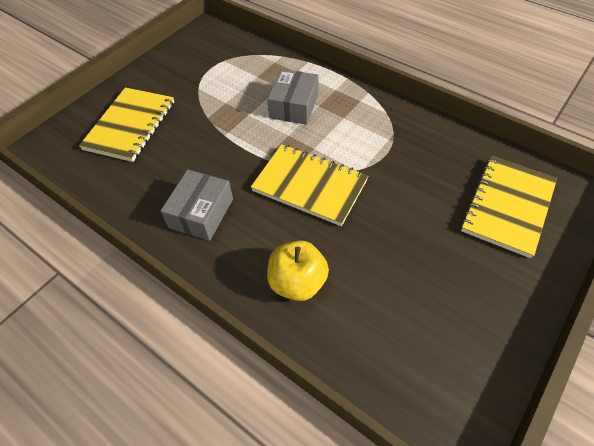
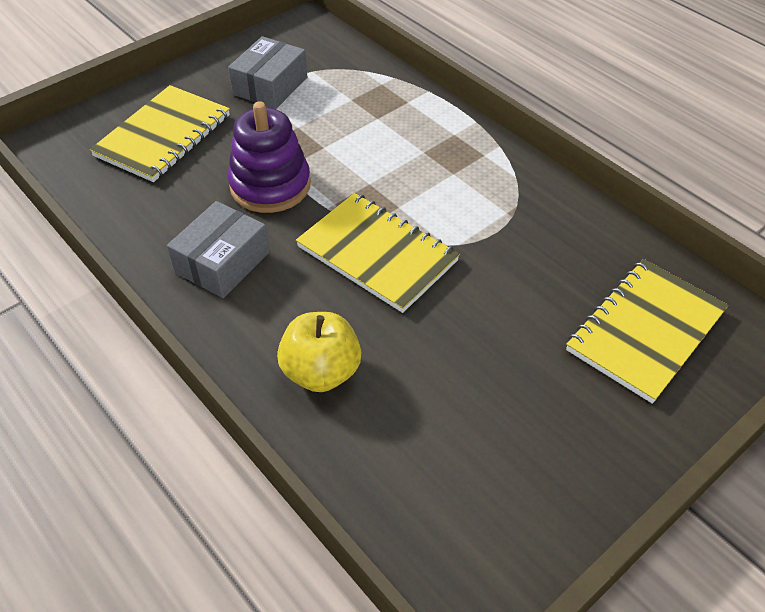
camera: 10 degrees right, 5 degrees down
(219, 149) = (270, 185): none -> purple stacking toy
(294, 106) = (389, 147): grey box -> grey box (270, 86)

